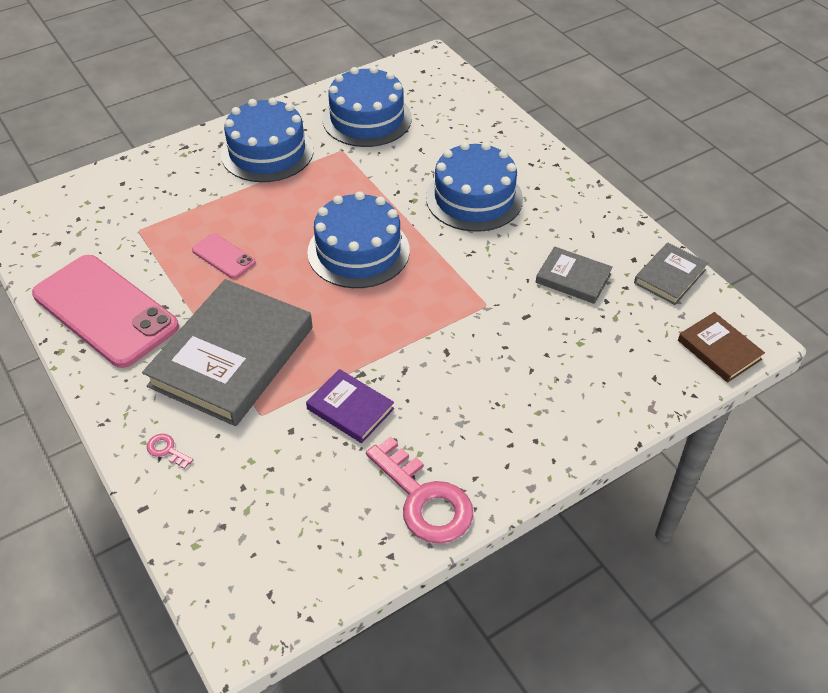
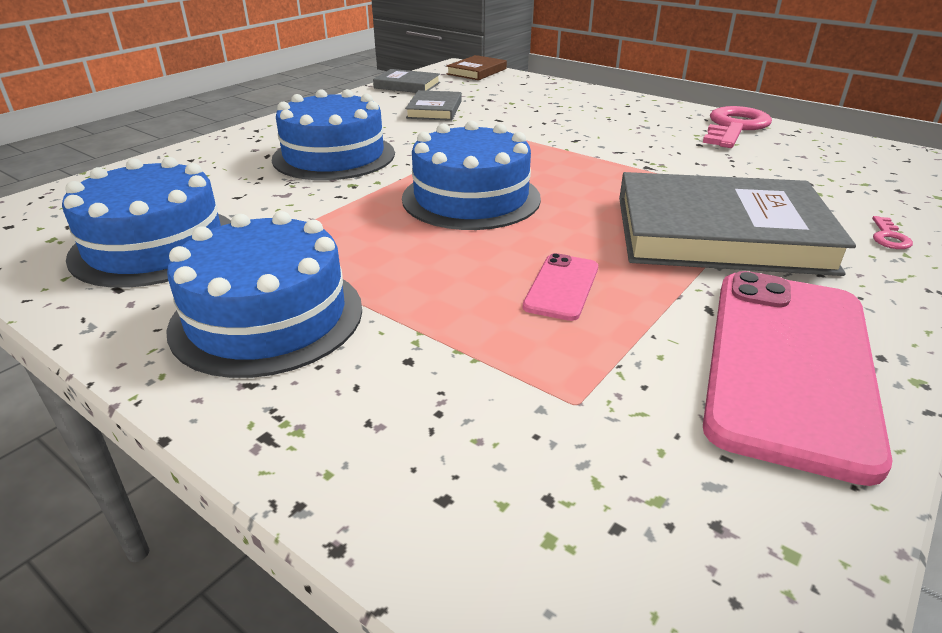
camera: 110 degrees left, 15 degrees down
(350, 409) = (694, 164): purple book -> none

